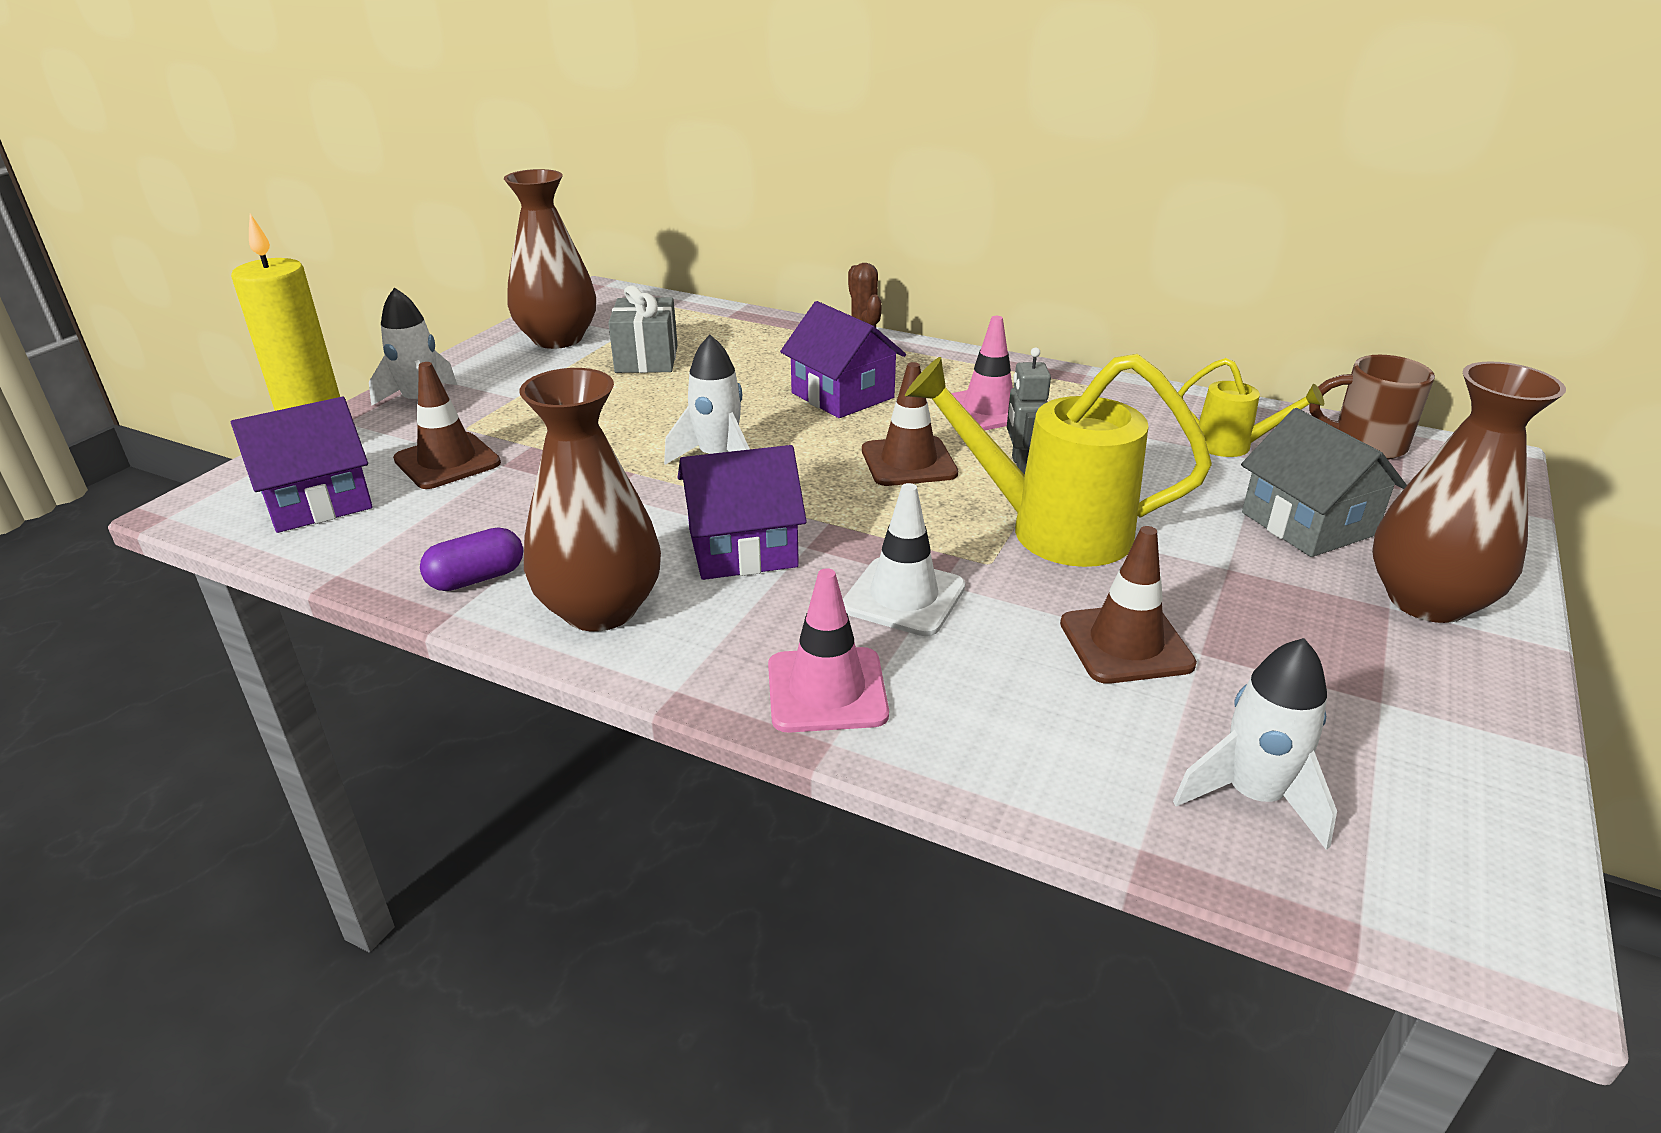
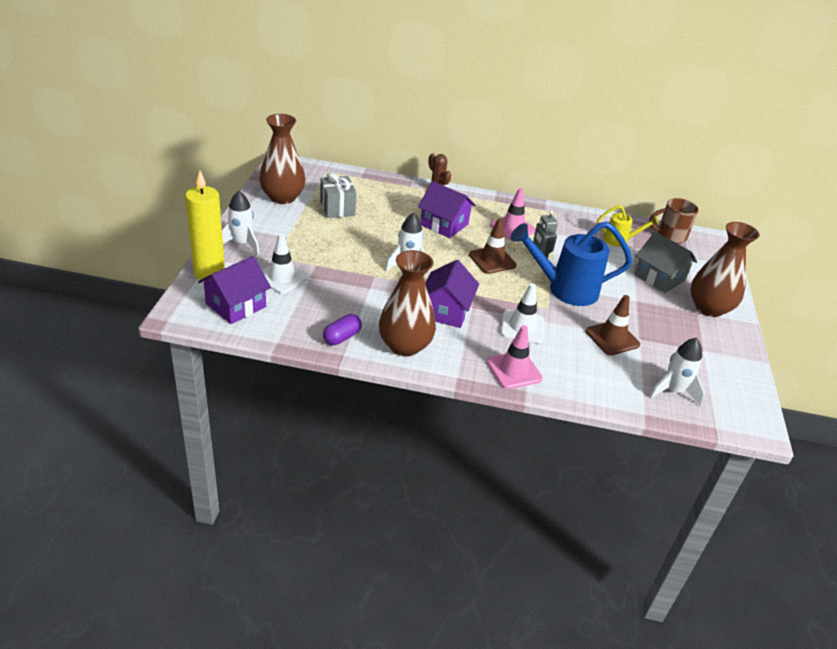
camera: 20 degrees left, 5 degrees up
(447, 461) = (282, 277): brown traffic cone -> white traffic cone
(742, 548) = (446, 311): purple house -> purple house turned 45 degrees counterclockwise
(1049, 529) = (564, 289): yellow watering can -> blue watering can

